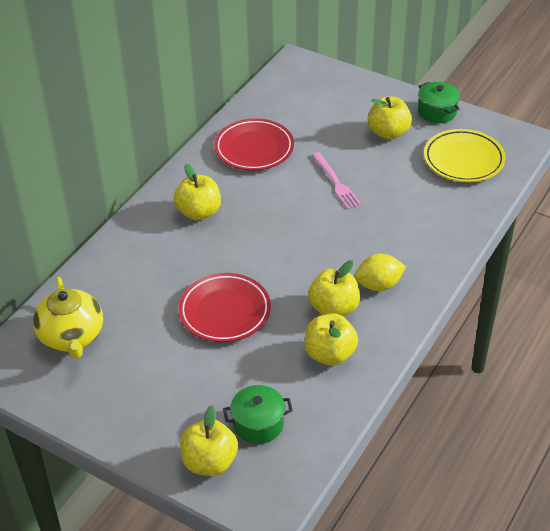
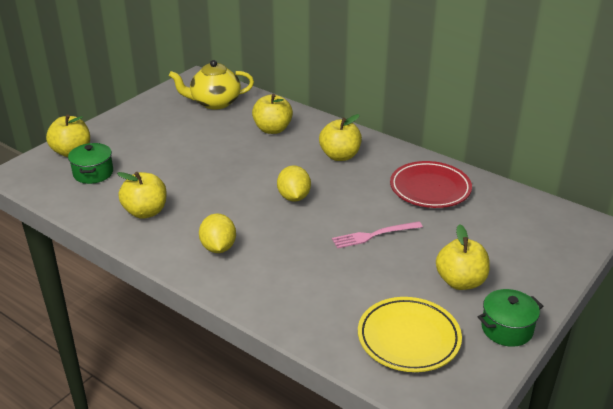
camera: 95 degrees right, 10 degrees down
(225, 311) = (216, 164): red plate -> none
(283, 240) = (294, 197): none -> yellow lemon
(334, 308) = (198, 218): yellow apple -> yellow apple (272, 129)

